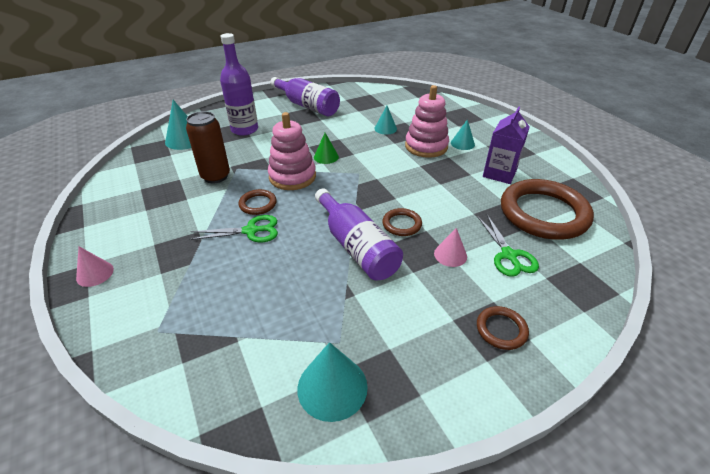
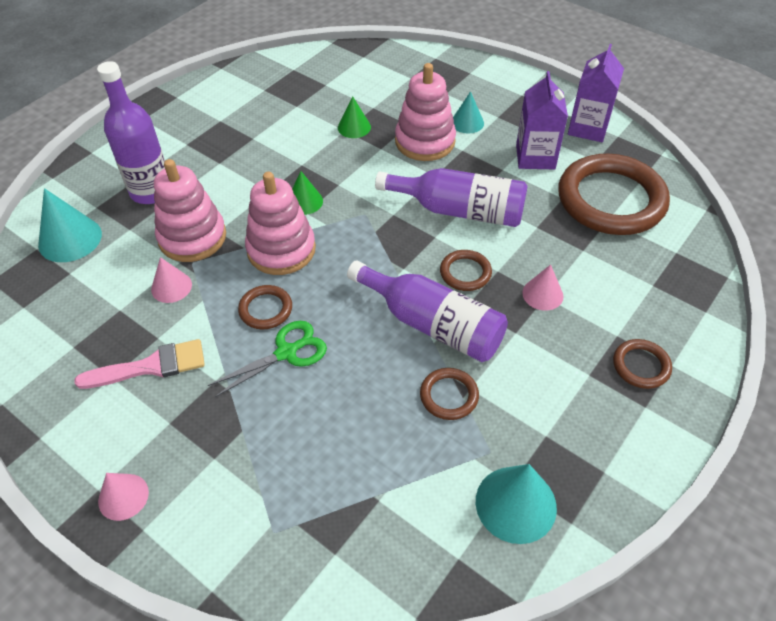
camera: 25 degrees left, 10 degrees up
(170, 212) = (151, 366): none -> pink brush
(215, 176) = (171, 287): brown can -> pink cone
(247, 156) = (192, 237): none -> pink stacking toy
(307, 106) = (216, 118): purple bottle -> purple bottle (460, 210)
(336, 294) = (449, 396): none -> brown ring
(385, 128) = (354, 127): turquoise cone -> green cone
(509, 255) = (603, 271): green scissors -> none
(551, 167) = (588, 128): none -> purple carton

